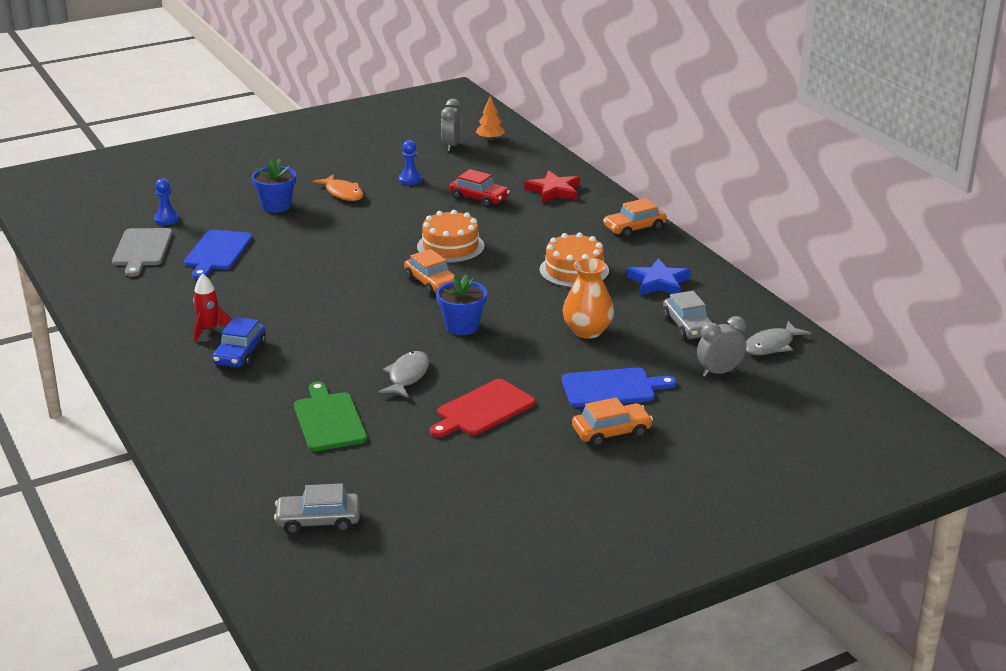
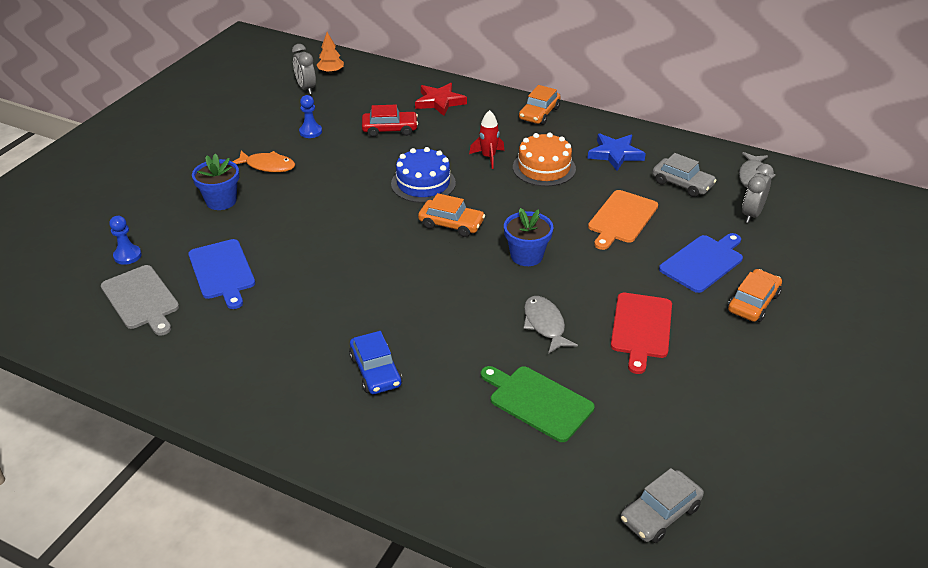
camera: 35 degrees left, 10 degrees up
(209, 330) = (316, 359): red rocket -> red rocket (488, 157)
(450, 247) = (423, 183): orange cake -> blue cake
(587, 331) = (622, 218): orange vase -> orange cutting board

